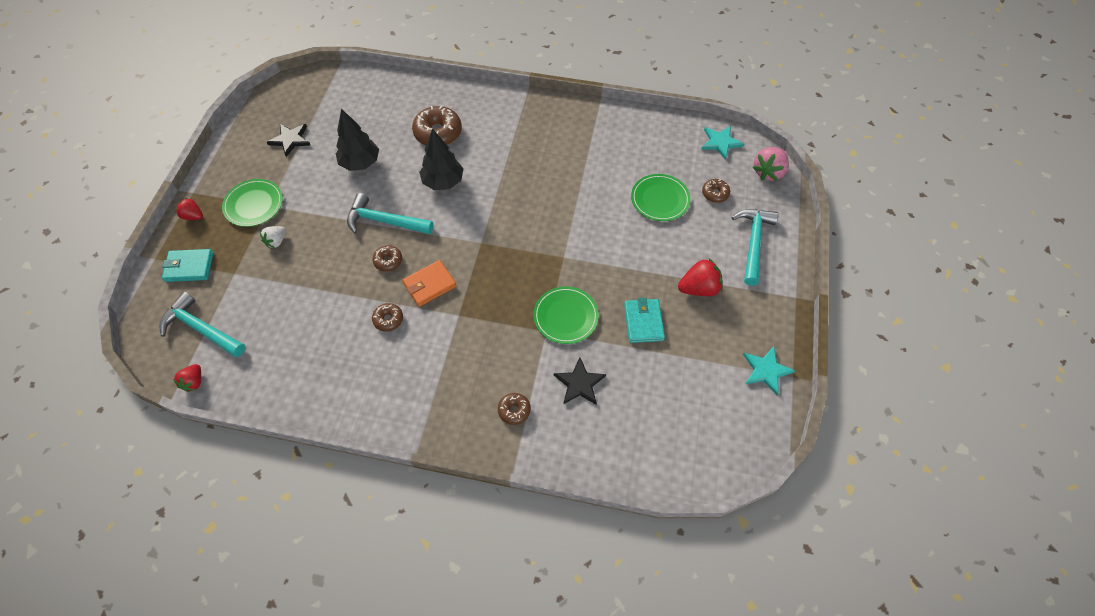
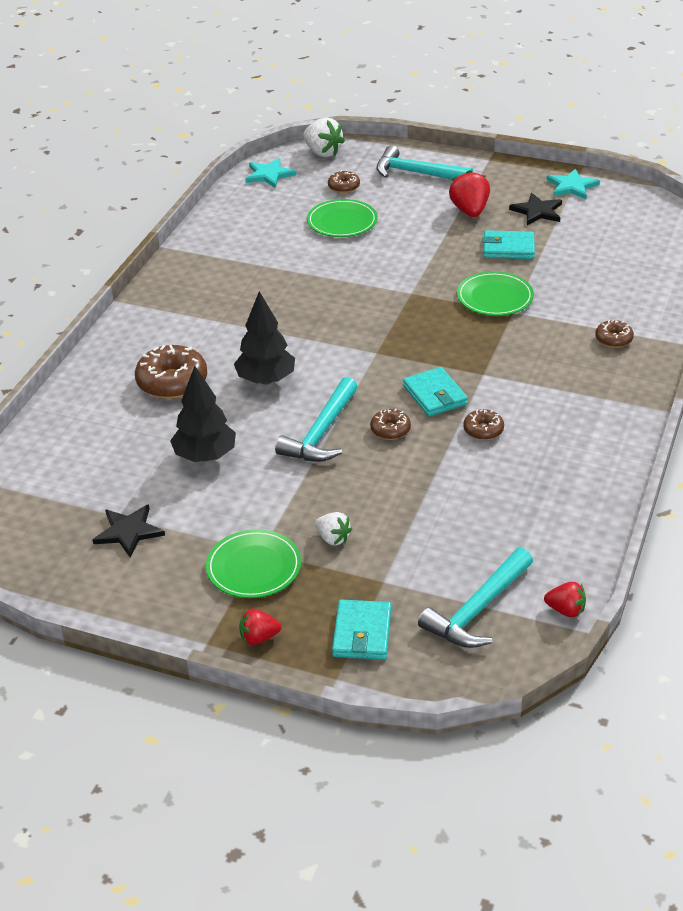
camera: 80 degrees left, 20 degrees down
(193, 216) = (259, 637): red strawberry -> red strawberry turned 45 degrees clockwise
(429, 285) = (435, 395): orange wallet -> turquoise wallet
(579, 383) = (581, 294): black star -> black star (537, 211)
(768, 172) = (322, 152): pink strawberry -> white strawberry

